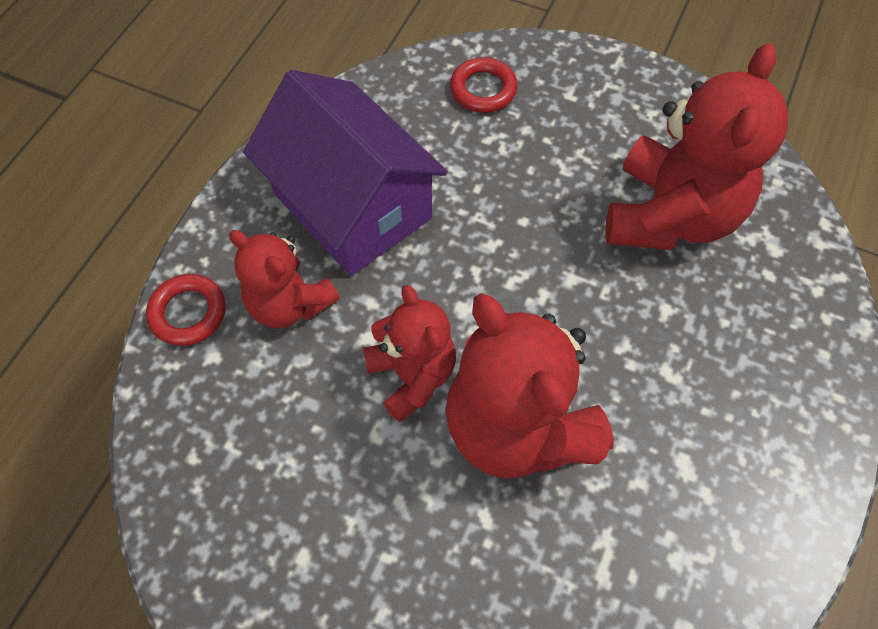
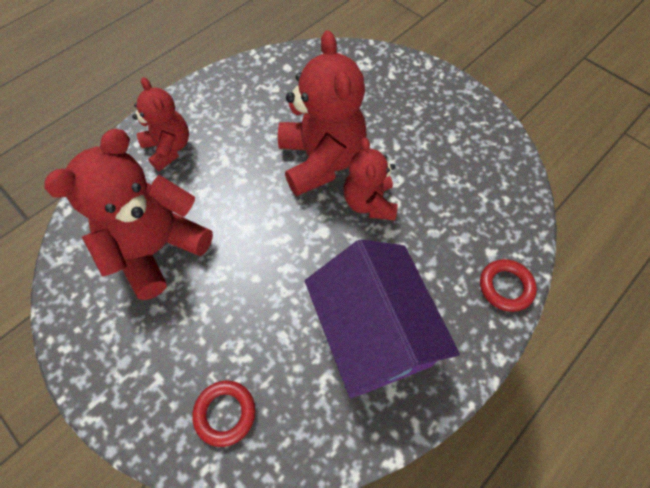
camera: 160 degrees left, 0 degrees up
(289, 304) = (435, 271): red teddy bear -> red teddy bear (169, 148)

